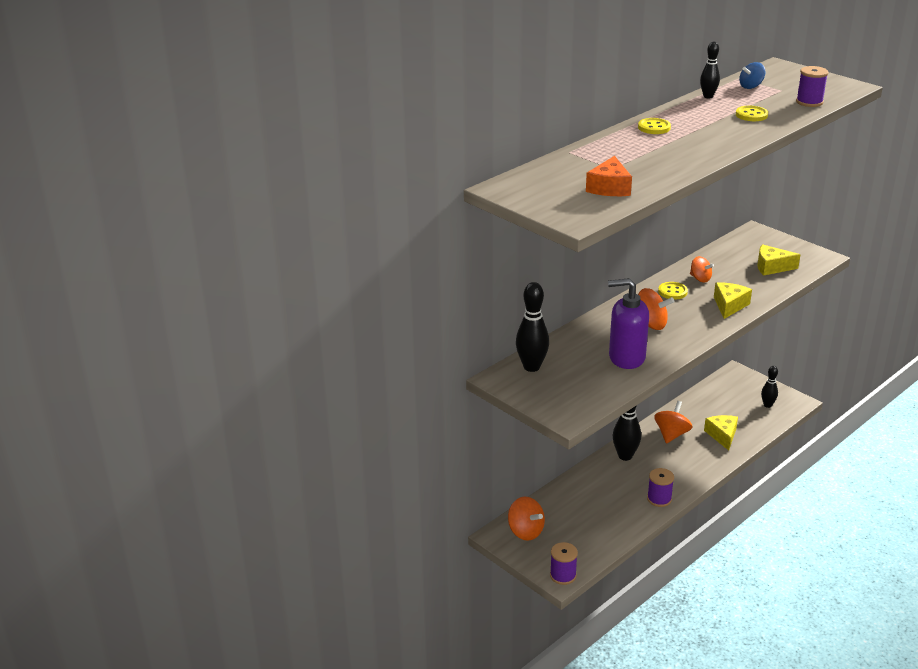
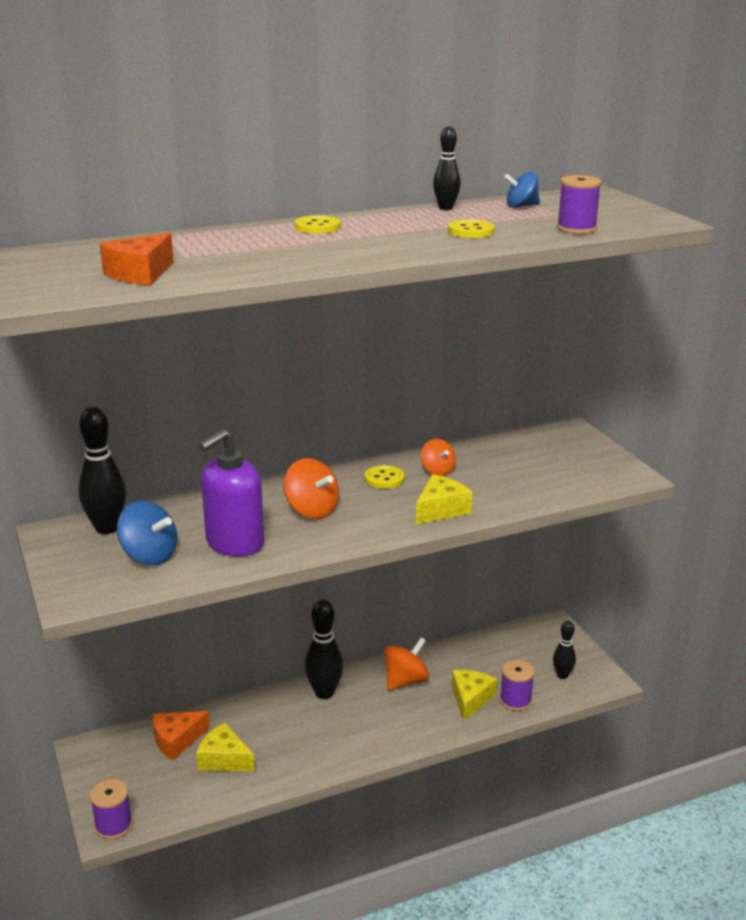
camera: 20 degrees right, 5 degrees down
(525, 531) = (122, 754): orange spinning top -> none
(554, 512) = (176, 740): none -> orange cheese
(582, 378) = (149, 556): none -> blue spinning top
(626, 358) = (234, 543): purple soap dispenser -> purple soap dispenser turned 75 degrees counterclockwise
(659, 499) = (320, 760): purple spool -> purple spool (515, 700)
(772, 267) = (549, 475): yellow cheese -> yellow cheese (224, 759)

